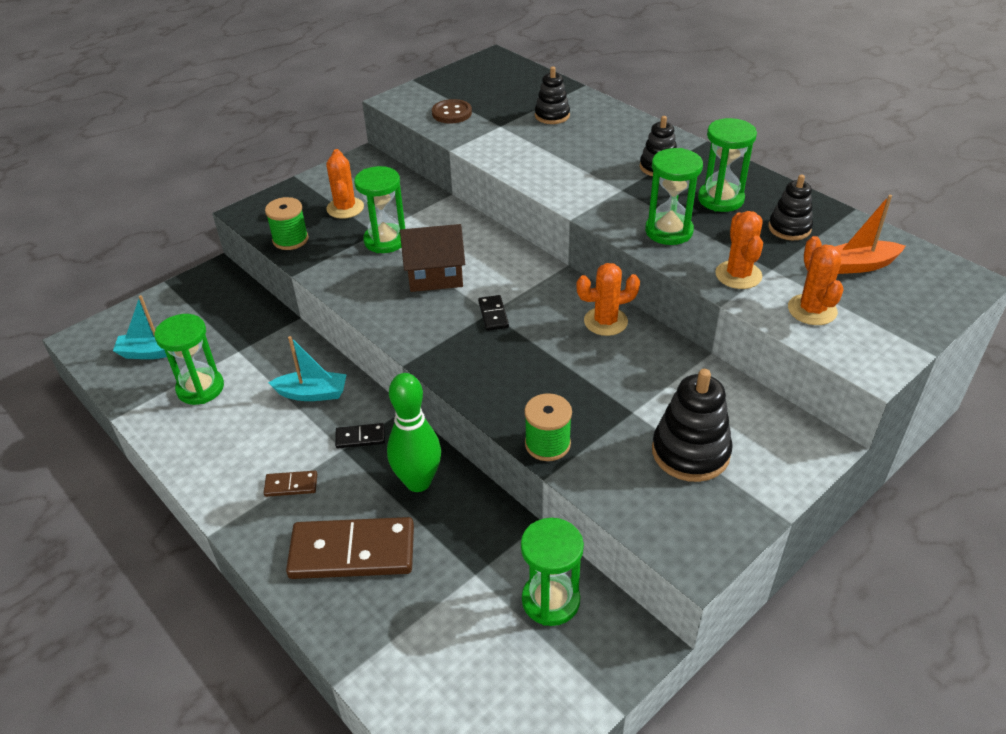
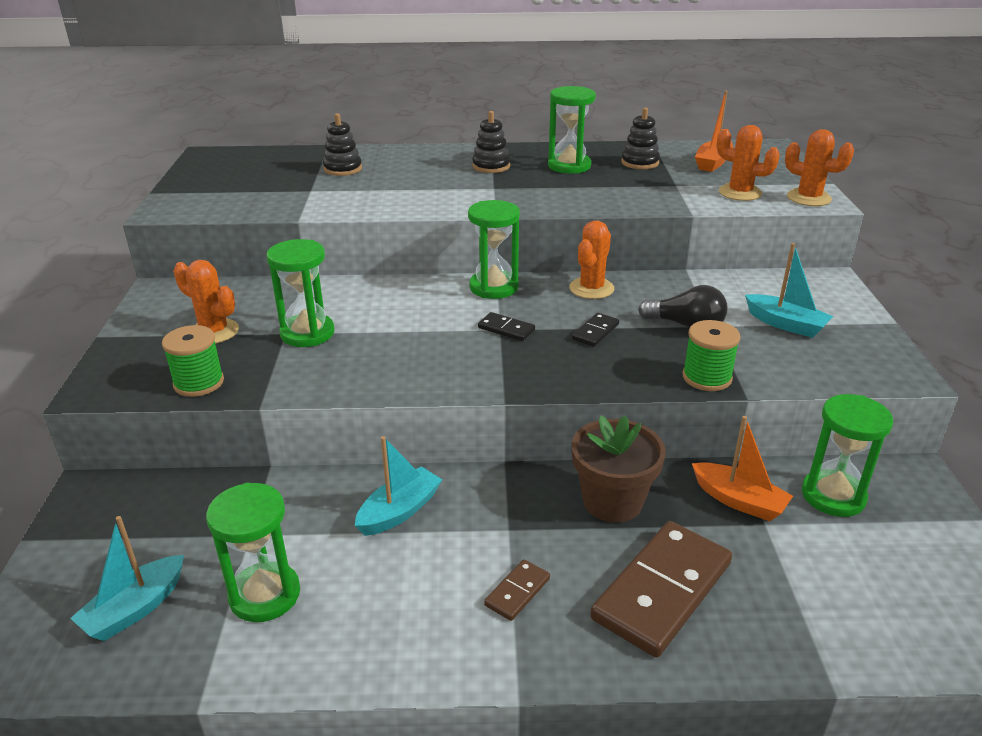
camera: 50 degrees left, 10 degrees down
(360, 437) = (507, 509): black domino -> black domino (595, 332)
(418, 482) = (612, 501): green bowling pin -> brown flower pot
(435, 276) = (406, 332): brown house -> none
(452, 113) = (245, 199): brown button -> none
(487, 547) = (739, 501): none -> orange boat
(613, 398) = (686, 326): none -> black light bulb
(669, 231) = (576, 194): green hourglass -> green hourglass (494, 287)
(690, 452) = (786, 324): black stacking toy -> turquoise boat
(738, 275) = (666, 196): orange cactus -> orange cactus (808, 198)

